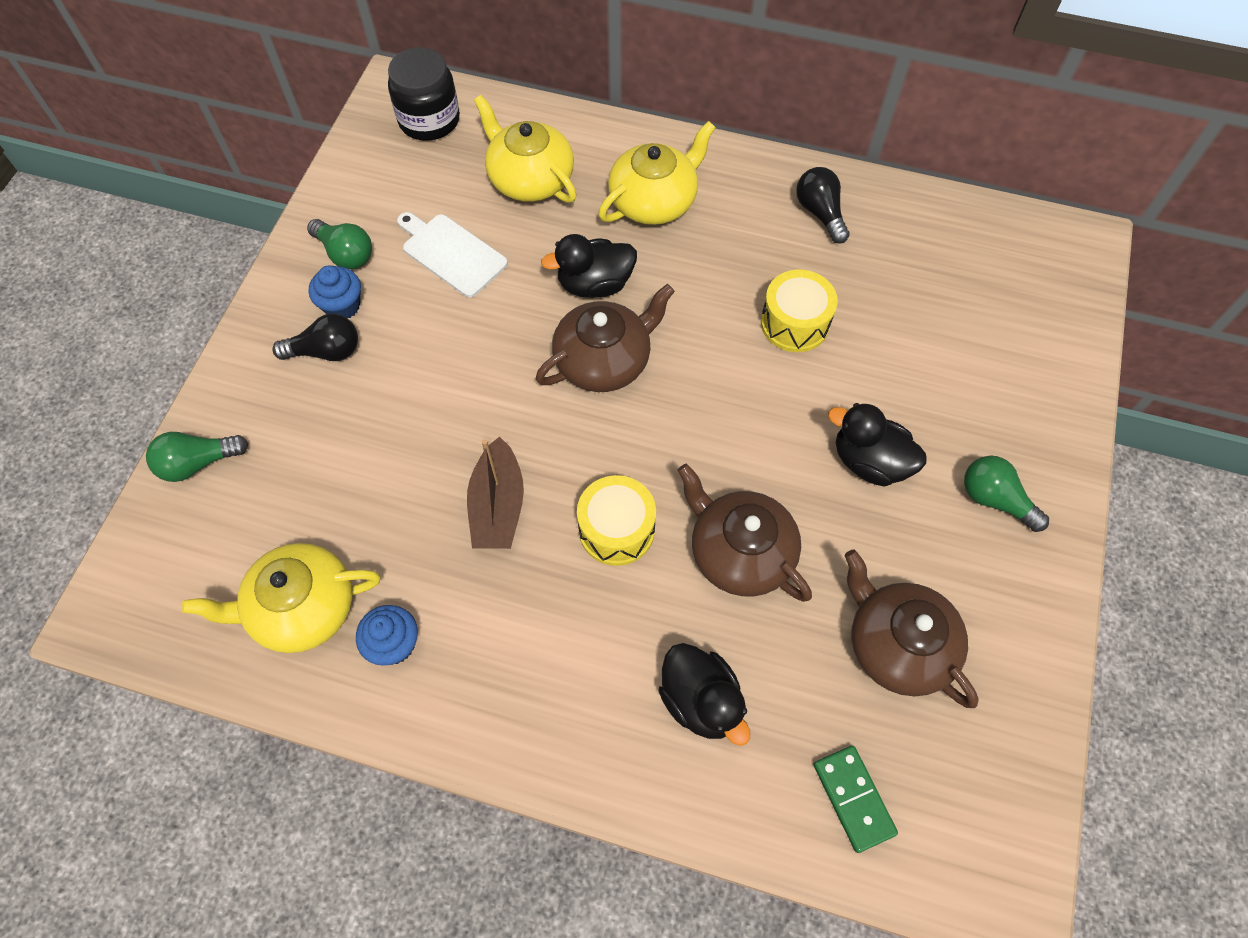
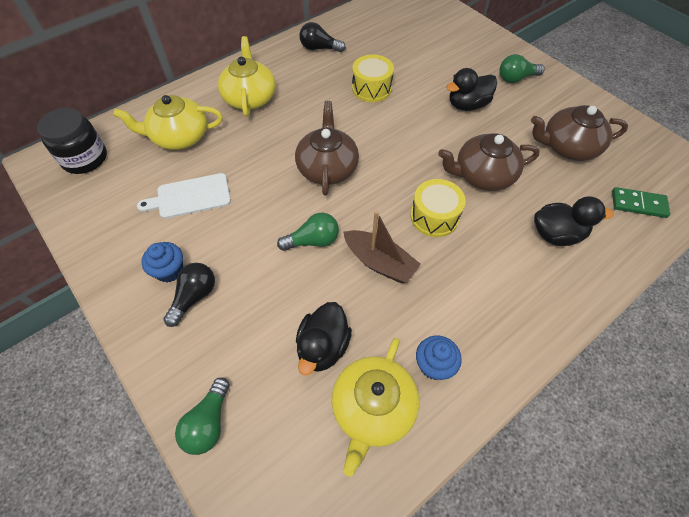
camera: 55 degrees left, 5 degrees down
(345, 254) = (133, 249): green light bulb -> green light bulb (313, 241)
(594, 284) = (276, 146): black duck -> black duck (323, 347)

